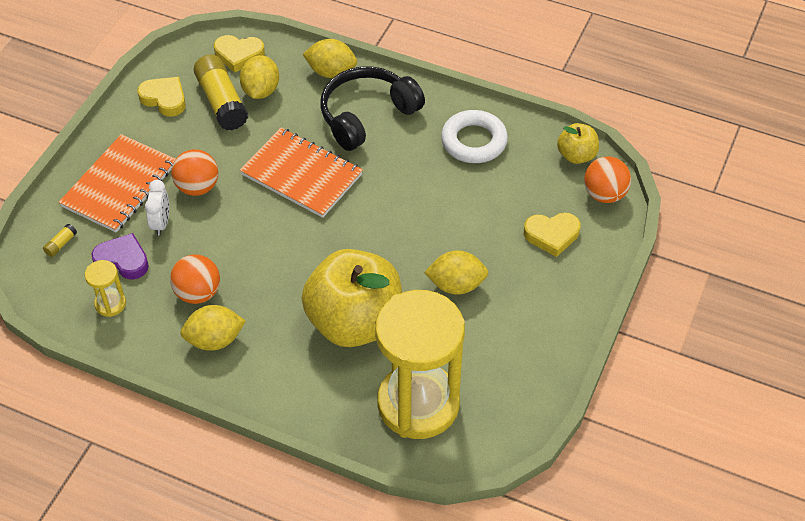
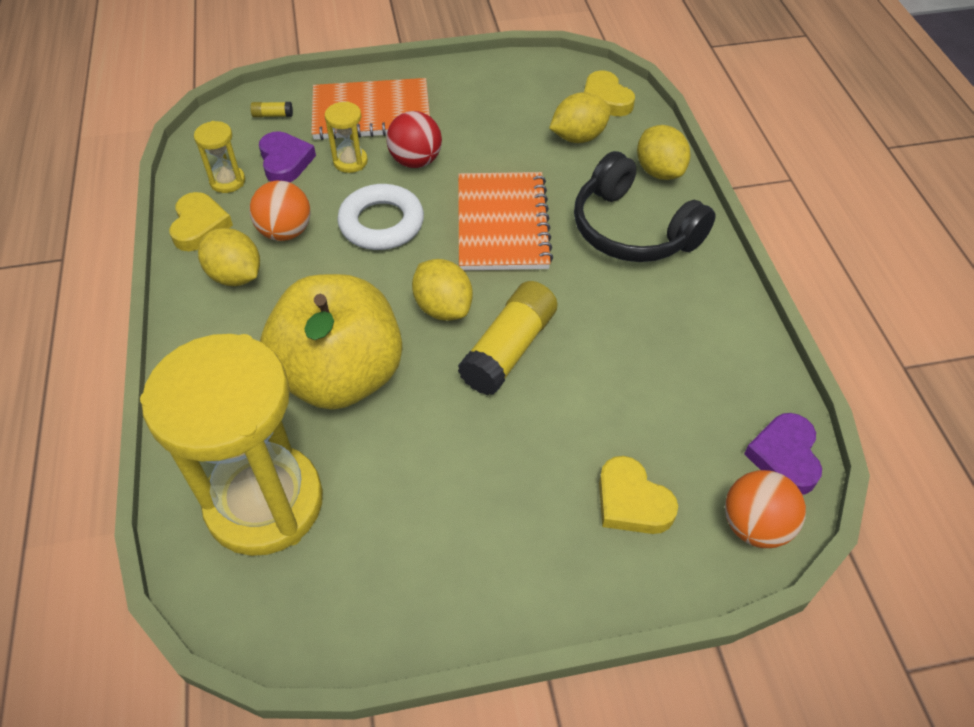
camera: 55 degrees right, 0 degrees up
(161, 223) = (350, 161): white clock -> yellow hourglass
(164, 99) = (500, 84): yellow heart -> yellow heart (199, 226)
(197, 187) = (416, 161): orange ball -> red ball
(222, 102) = (536, 120): yellow glue stick -> yellow glue stick (509, 349)
(367, 115) = (632, 229): black headphones -> black headphones turned 150 degrees counterclockwise
(456, 285) = (468, 442): yellow lemon -> yellow lemon (443, 308)
(474, 141) = (695, 340): white ring -> white ring (381, 223)
(576, 155) = (784, 457): yellow apple -> purple heart

